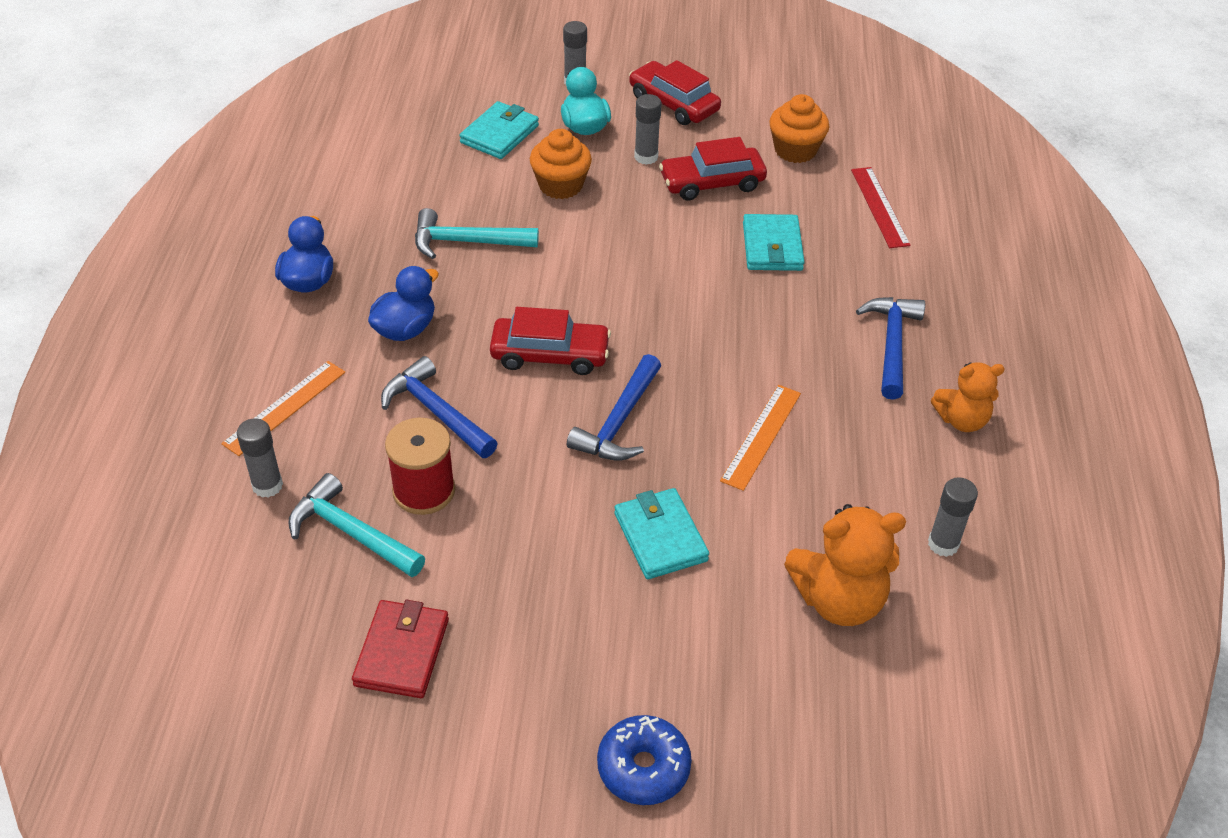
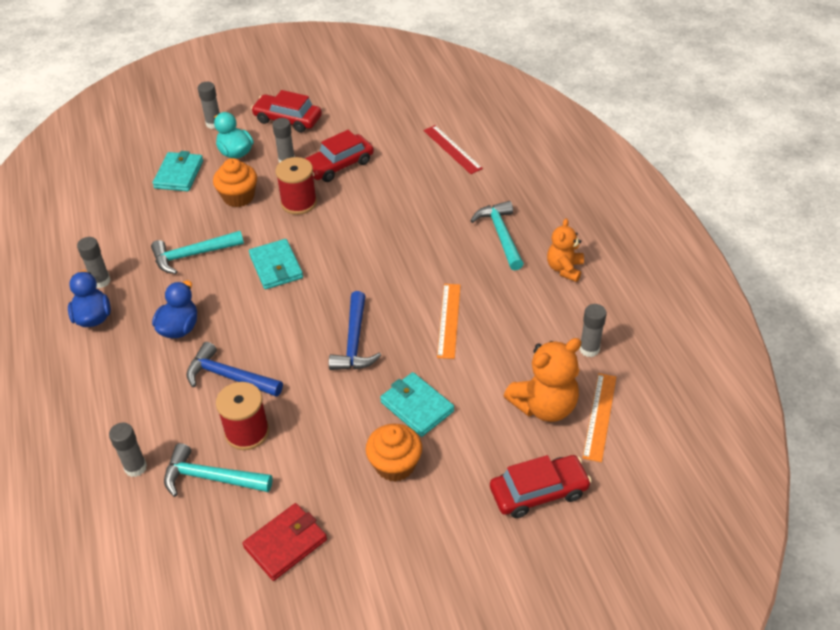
camera: 20 degrees left, 0 degrees up
(284, 407) = (120, 410): orange ruler -> orange ruler (599, 416)
(339, 239) = (101, 281): none -> grey glue stick
(402, 652) = (285, 543): red wallet -> red wallet turned 60 degrees clockwise
(550, 355) = (287, 313): red car -> red car (538, 492)
(635, 216) = (299, 203): none -> red spool
(643, 767) = (477, 556): blue donut -> none
(772, 246) = (397, 195): turquoise wallet -> turquoise wallet (276, 267)
(795, 150) = (382, 128): orange cupcake -> orange cupcake (395, 465)
(891, 344) = (500, 235): blue hammer -> turquoise hammer
(962, 420) = (564, 269): orange teddy bear -> orange teddy bear turned 135 degrees clockwise

